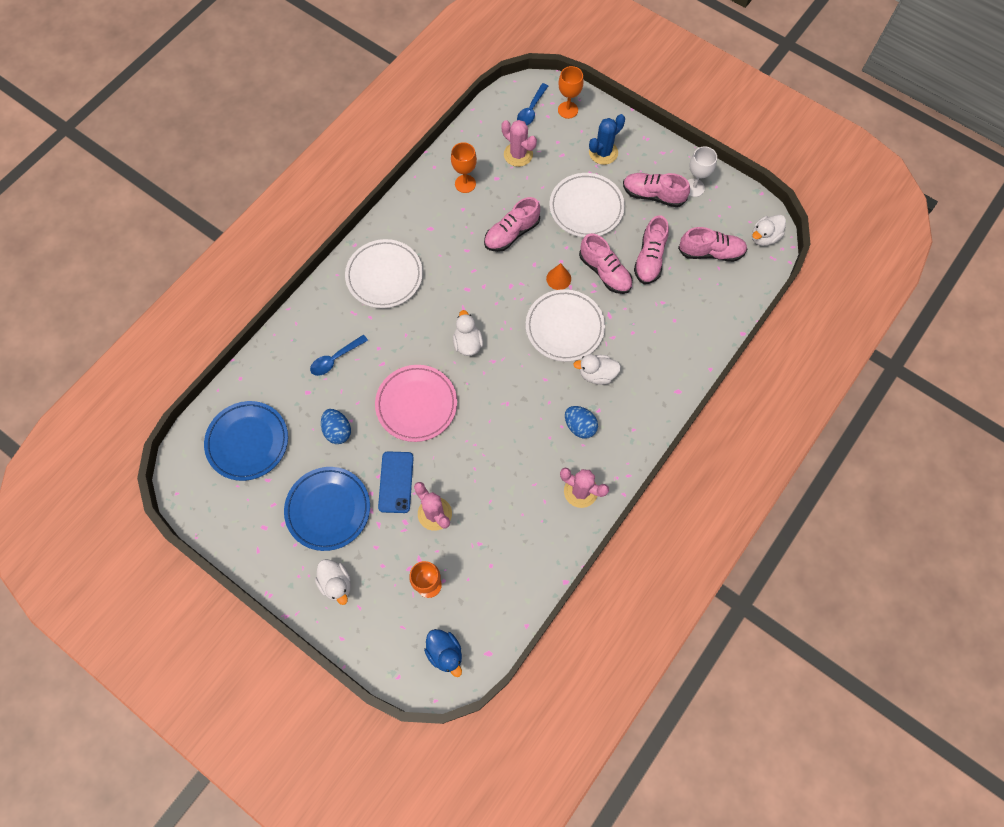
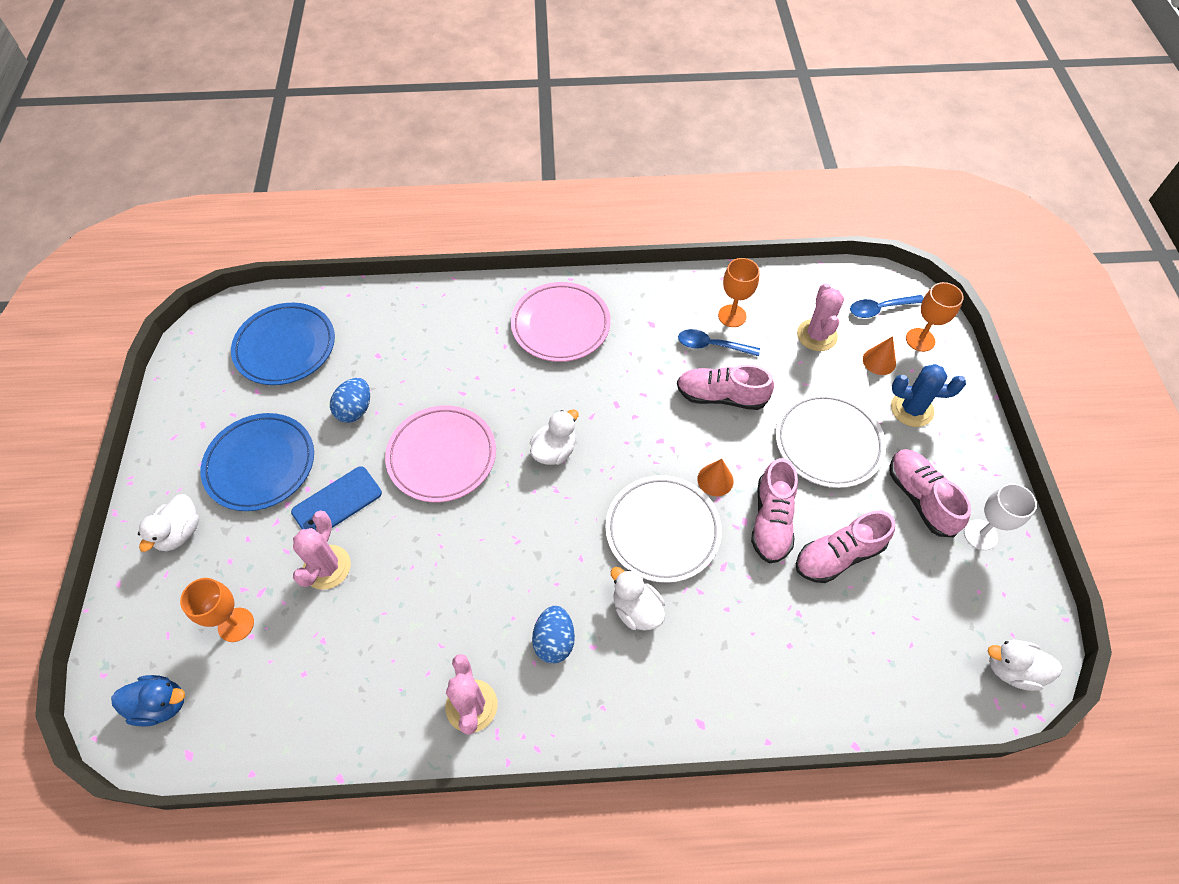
camera: 50 degrees right, 10 degrees down
(335, 359) = (433, 351): blue spoon -> blue spoon (711, 346)
(384, 276) = (560, 325): white plate -> pink plate
(445, 653) = (161, 704): blue duck -> blue duck turned 105 degrees counterclockwise
(562, 140) = (879, 361): none -> orange cone
(710, 252) = (920, 619): pink shoe -> none

